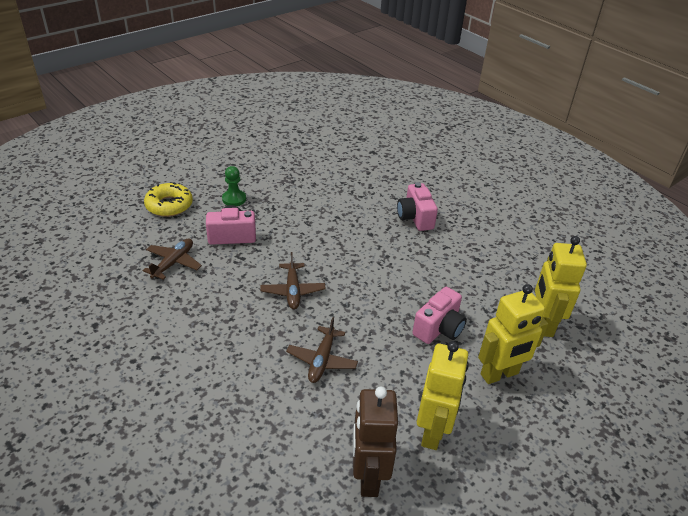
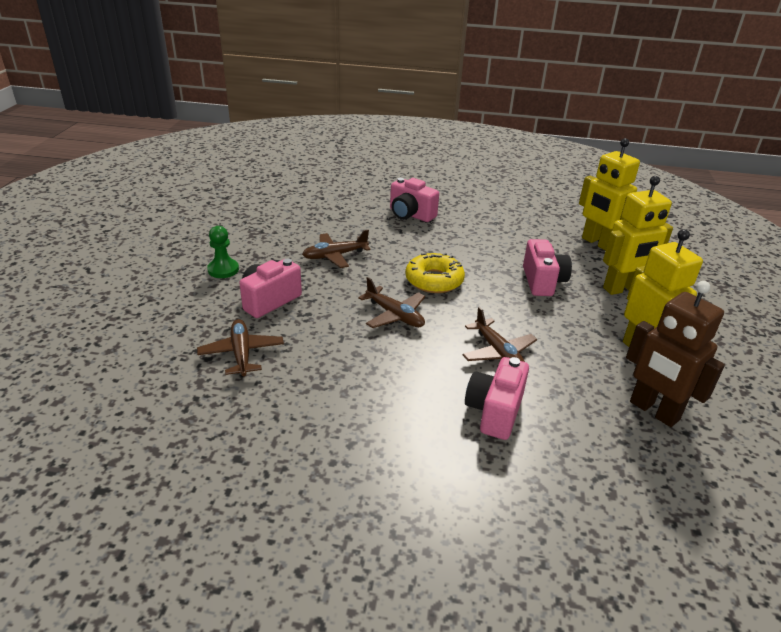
camera: 40 degrees left, 5 degrees down
(169, 205) = (156, 306): yellow donut -> yellow donut (434, 280)
(260, 397) = (495, 411): none -> pink camera
(314, 224) = (335, 256): none -> brown plane
(499, 374) = (622, 289): yellow robot -> yellow robot turned 45 degrees clockwise

